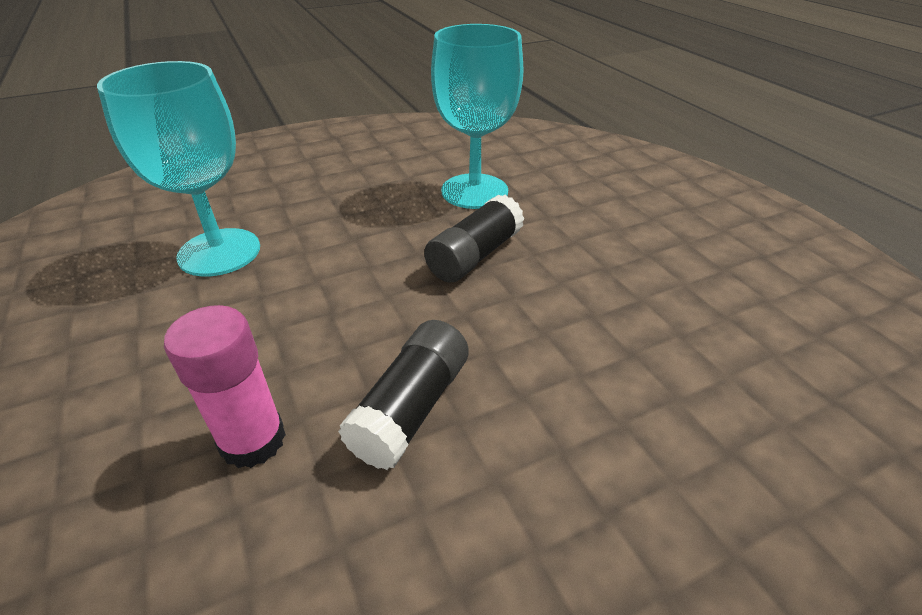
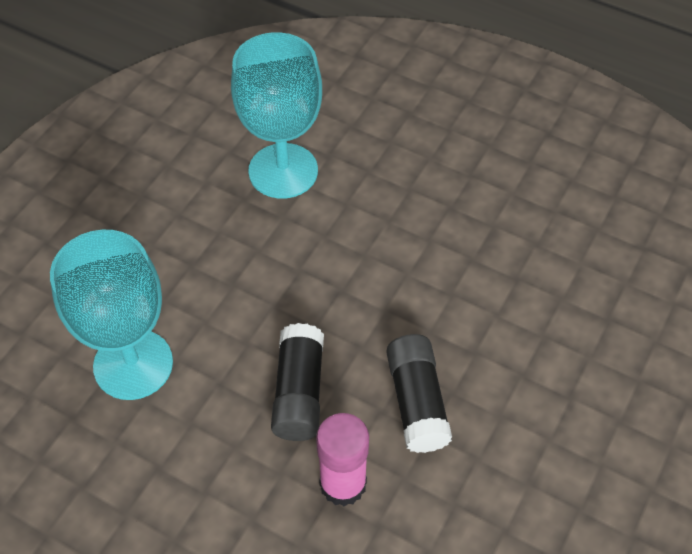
camera: 35 degrees left, 15 degrees up
(474, 255) = (347, 248): black glue stick -> black glue stick (299, 393)

